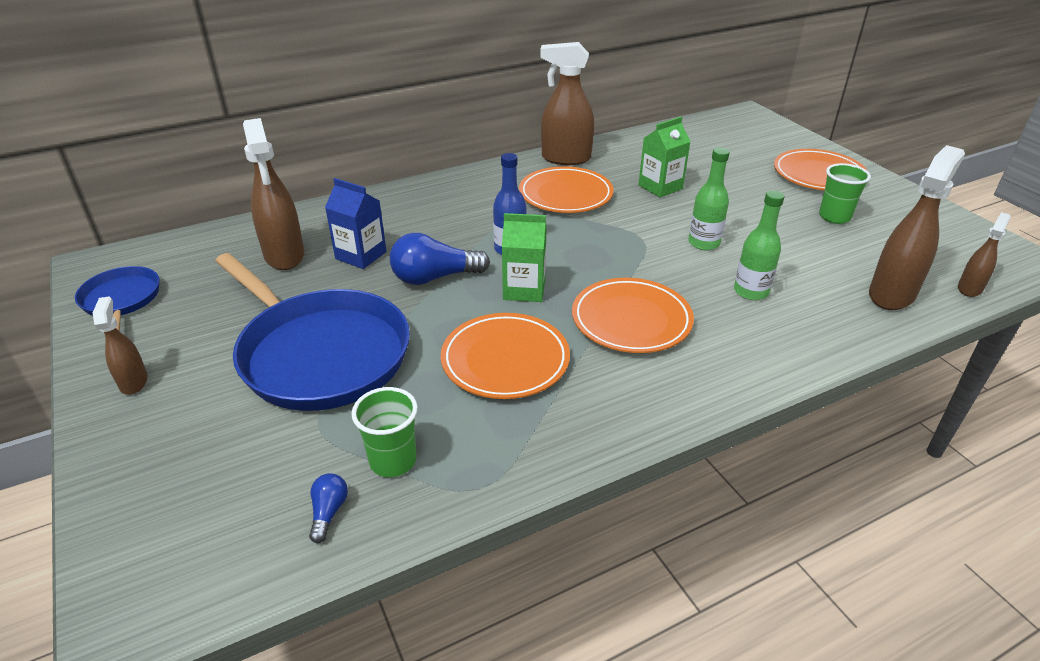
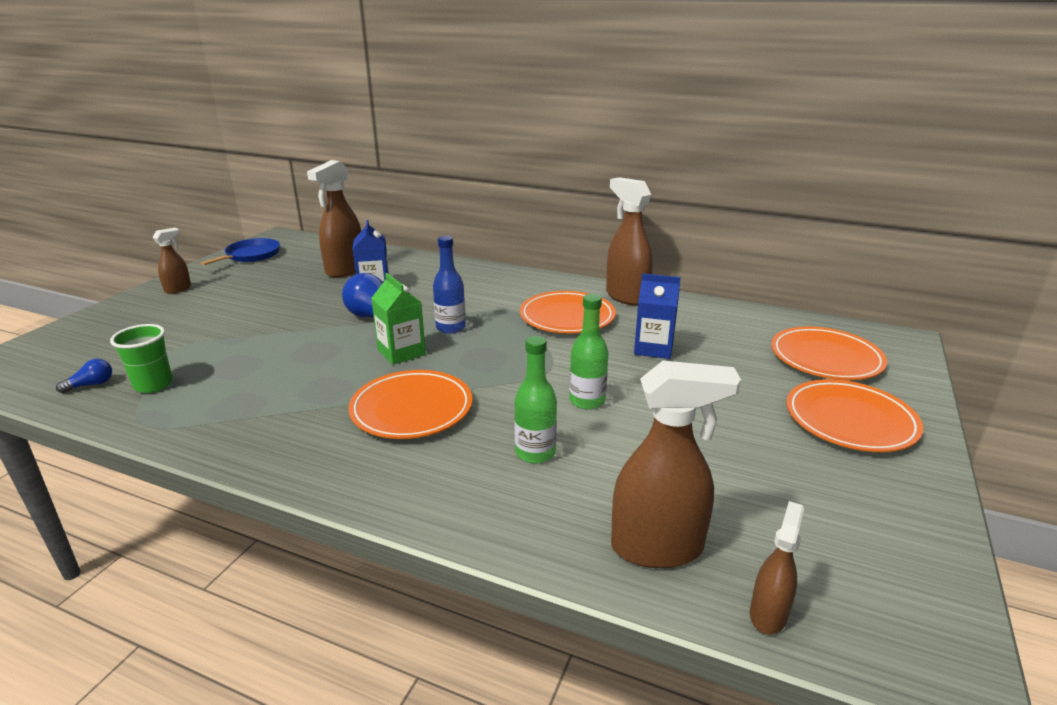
camera: 50 degrees right, 10 degrees down
(320, 353) = (249, 320): blue pan -> none
(505, 360) = (300, 379): orange plate -> orange plate (826, 358)
(660, 187) = (653, 348): green carton -> blue carton
(834, 217) = (770, 458): green cup -> none
(969, 288) = (768, 614): brown spray bottle -> brown spray bottle turned 60 degrees counterclockwise

